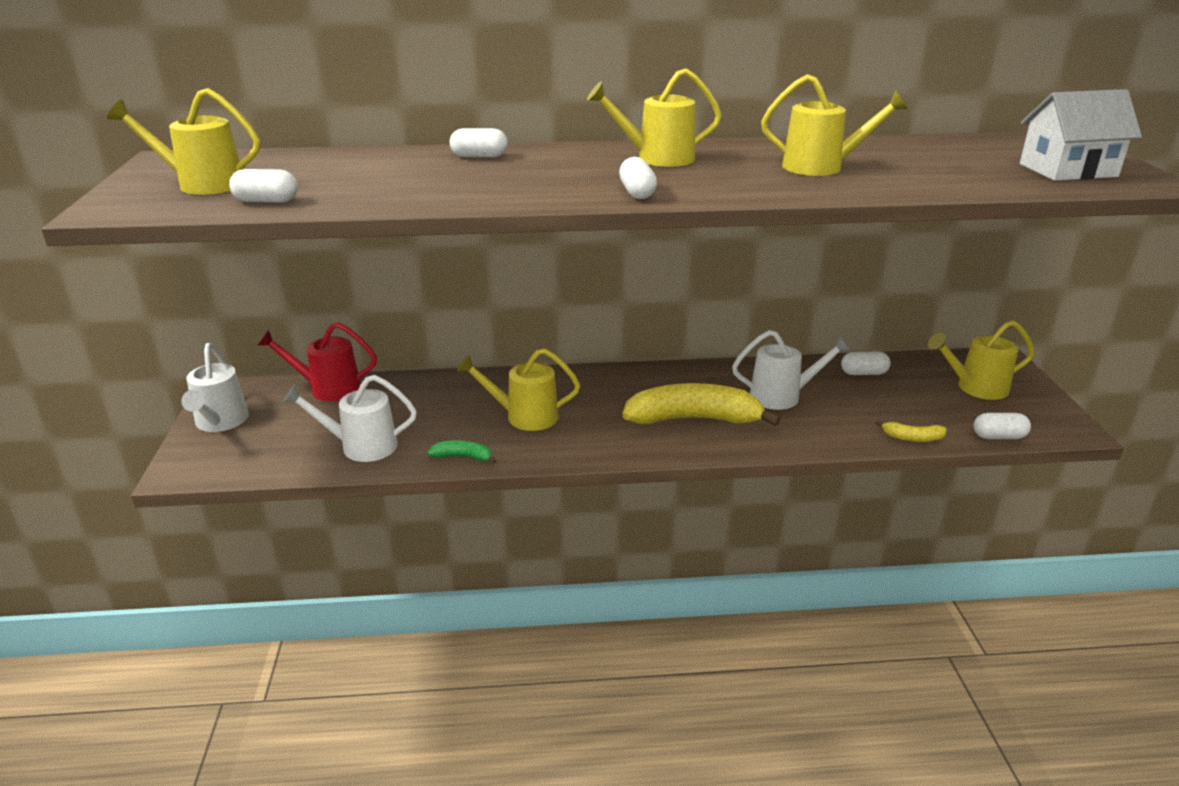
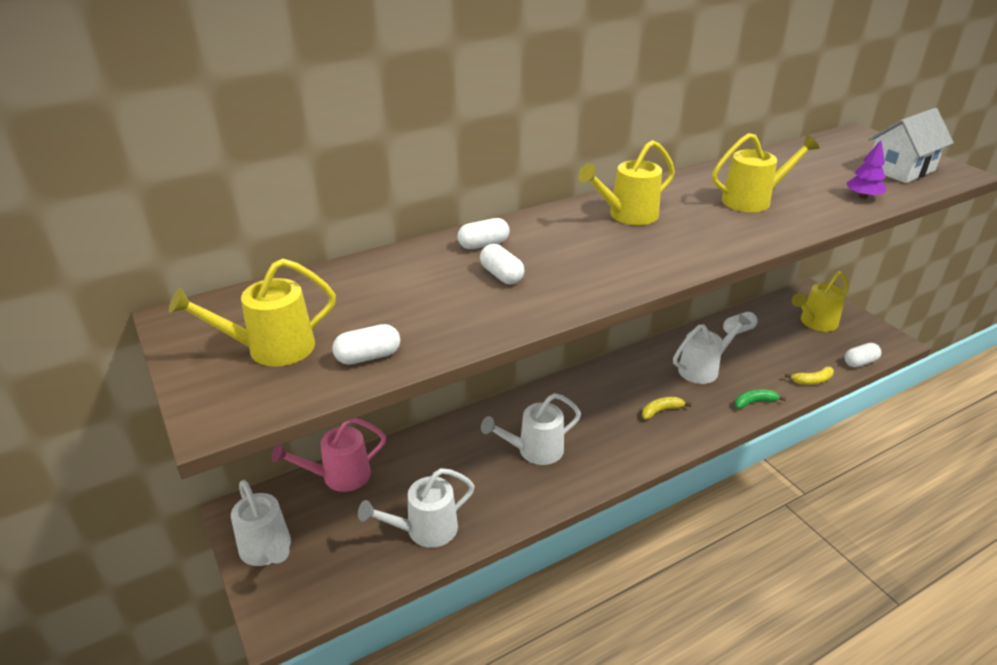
camera: 25 degrees left, 5 degrees up
(327, 388) = (339, 477): red watering can -> pink watering can
(463, 457) = (520, 510): green banana -> green banana (754, 402)
(523, 416) = (534, 451): yellow watering can -> white watering can
(637, 192) = (664, 263): white capsule -> white capsule (501, 275)
(694, 419) = (661, 411): yellow banana -> yellow banana, size x0.43
(971, 182) = (863, 196): none -> purple tree

